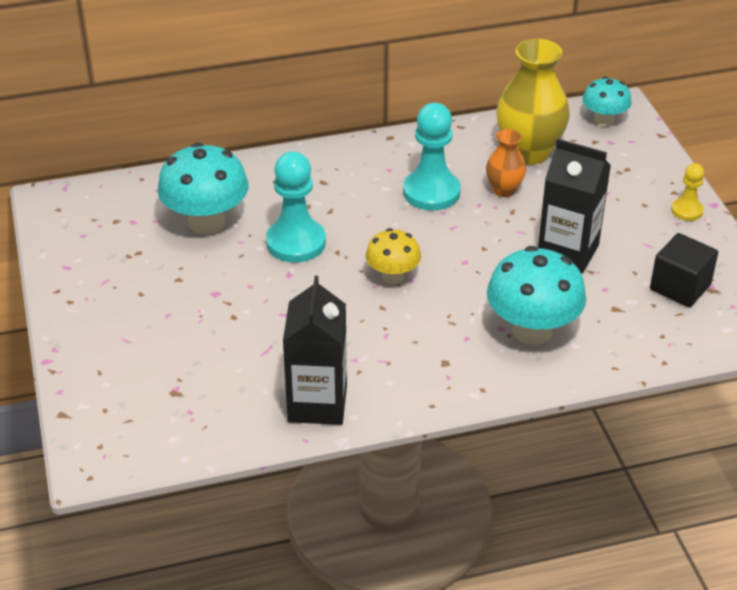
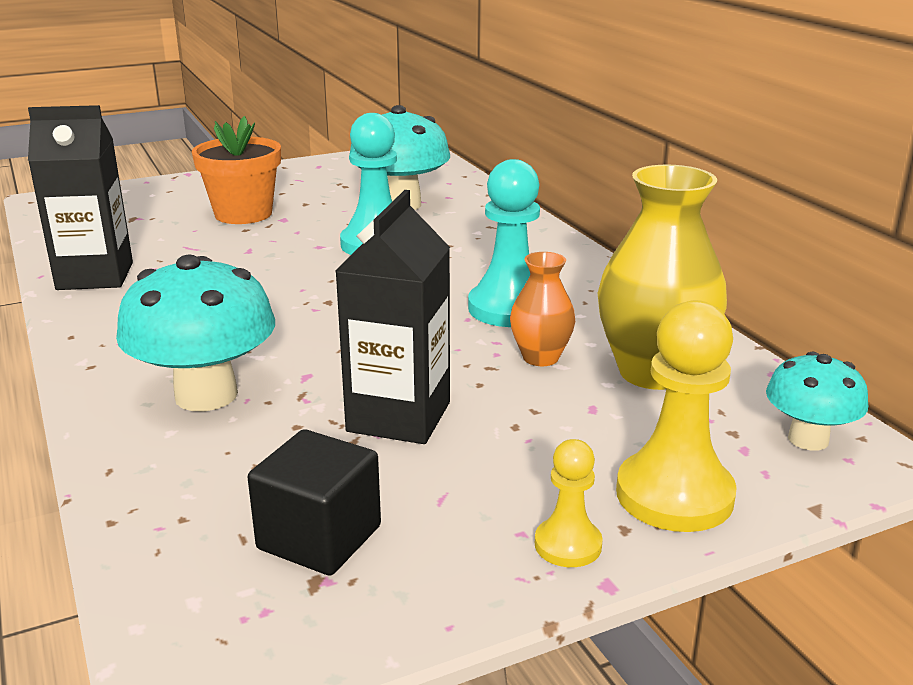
camera: 80 degrees right, 15 degrees down
(193, 318) = (243, 214): none -> orange flower pot
(392, 276) = (321, 297): yellow mushroom -> none
(649, 172) = (674, 495): none -> yellow pawn

